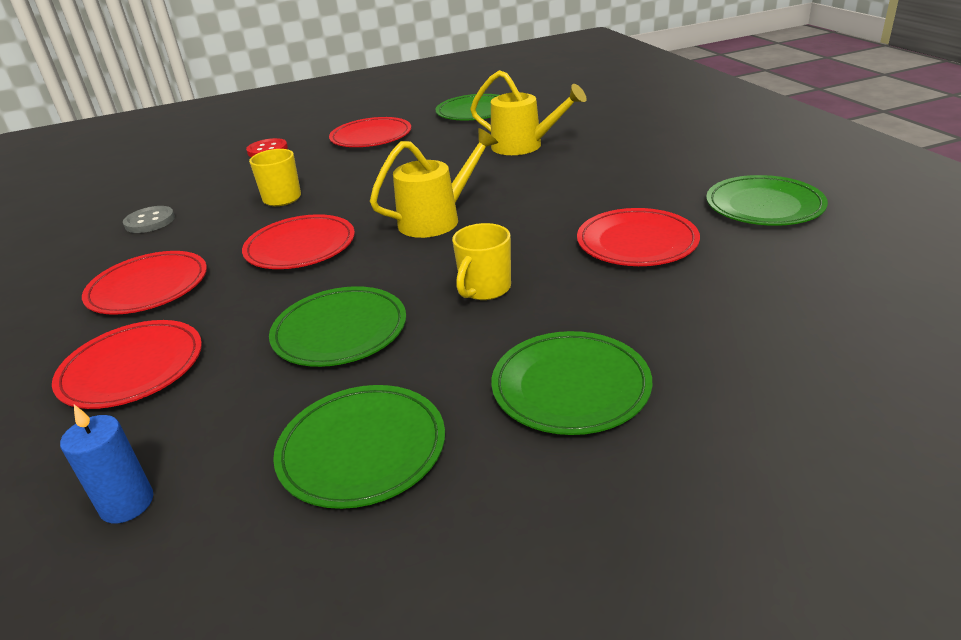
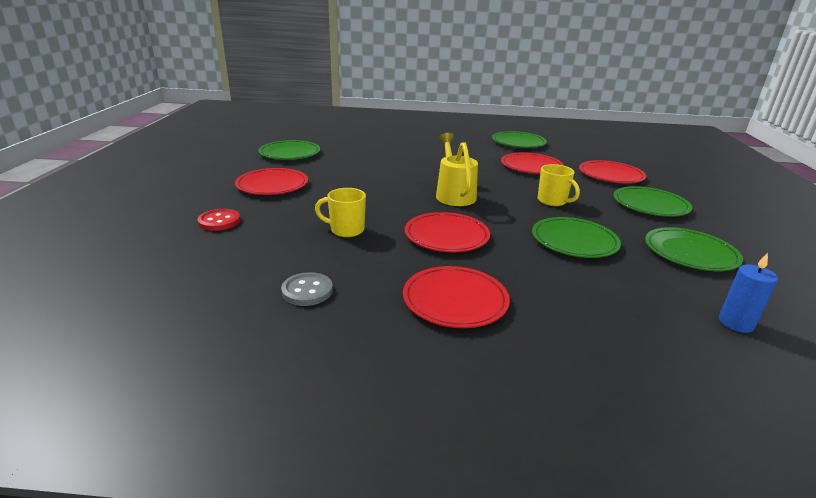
camera: 70 degrees left, 5 degrees down
(132, 368) = (584, 314): red plate -> red plate (611, 175)
(524, 146) = (377, 157): yellow watering can -> none

